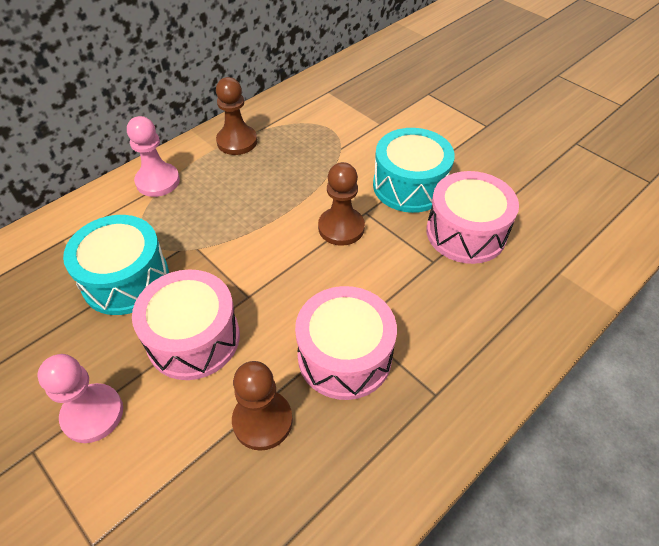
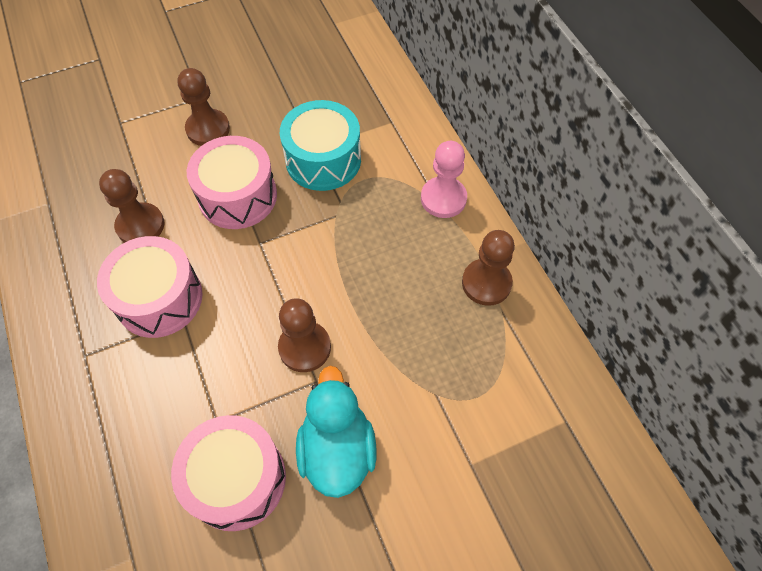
camera: 110 degrees right, 10 degrees up
(93, 414) = (208, 129): pink pawn -> brown pawn
(409, 186) = (337, 449): turquoise drum -> turquoise duck

